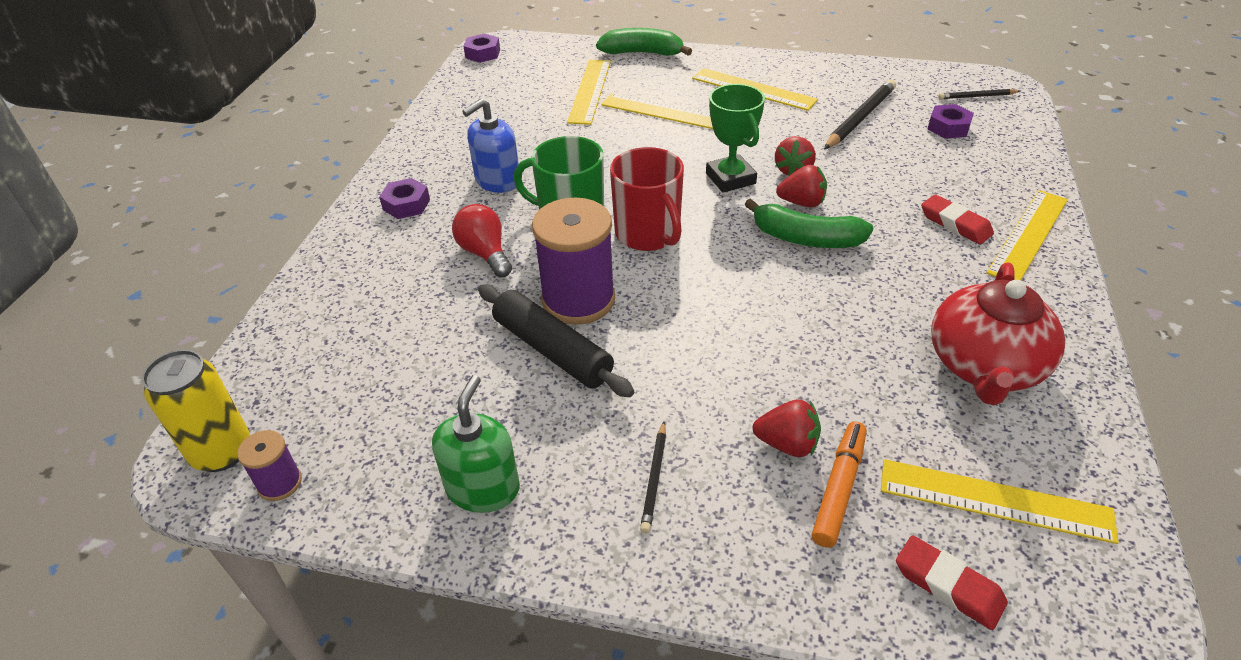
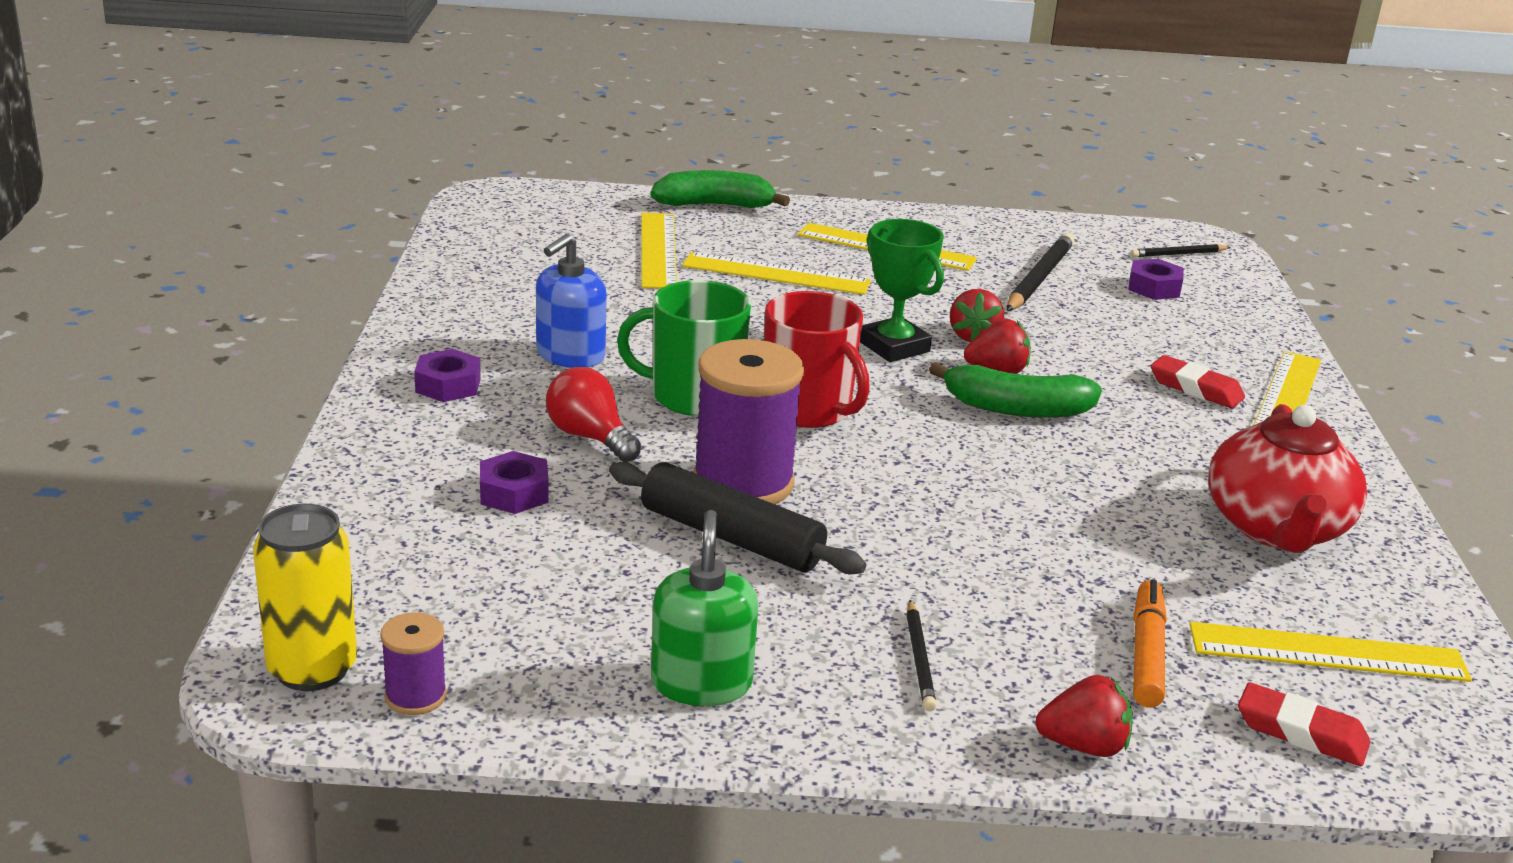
camera: 15 degrees left, 15 degrees down
(482, 54) = (478, 205): purple nut -> purple nut (514, 493)
(787, 444) = (1069, 615): red strawberry -> red strawberry (1083, 746)

